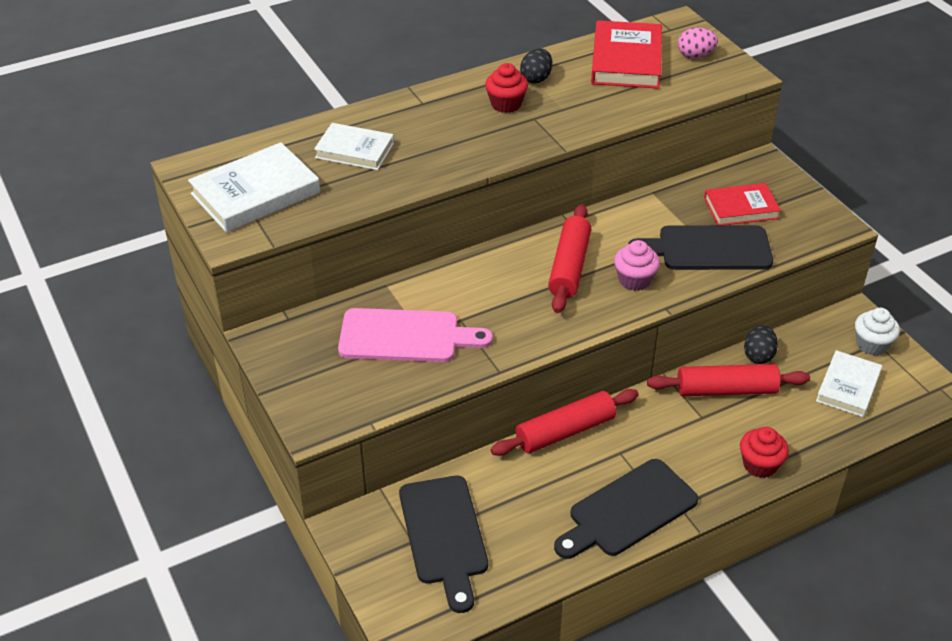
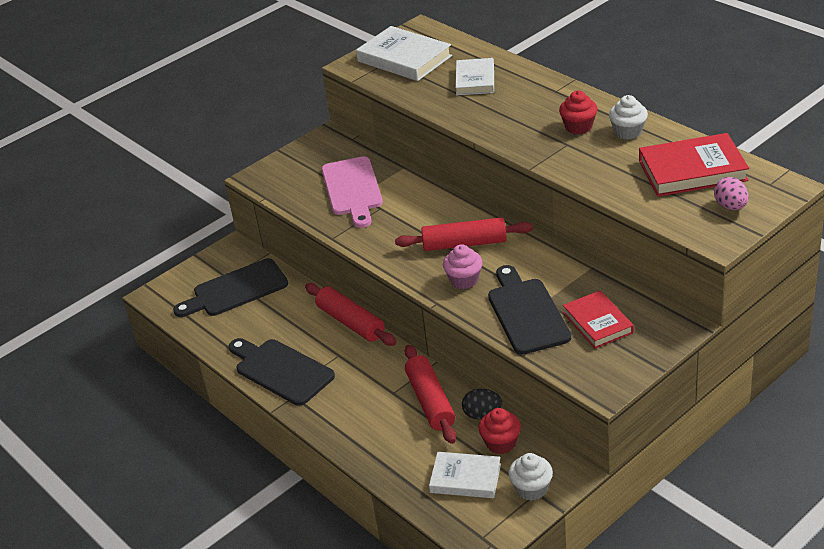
camera: 80 degrees right, 5 degrees down
(536, 78) = (628, 132): black egg -> white cupcake
(760, 465) = (350, 434): red cupcake -> red cupcake (501, 443)

